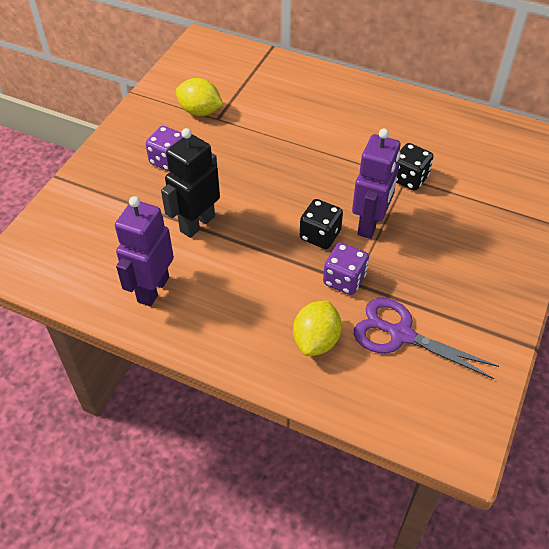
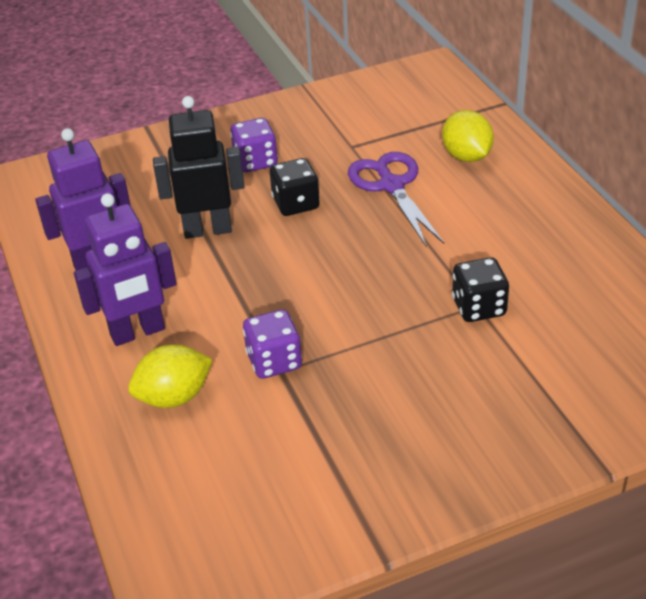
camera: 45 degrees right, 10 degrees down
(200, 111) = (343, 132): yellow lemon -> yellow lemon (466, 156)
(320, 235) = (306, 307): black dice -> black dice (296, 204)
(370, 224) = (372, 327): purple robot -> purple robot (138, 332)
(400, 334) = (260, 447): purple scissors -> purple scissors (391, 185)

